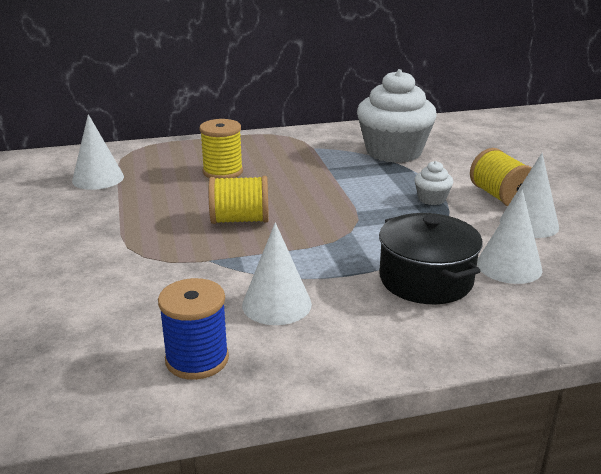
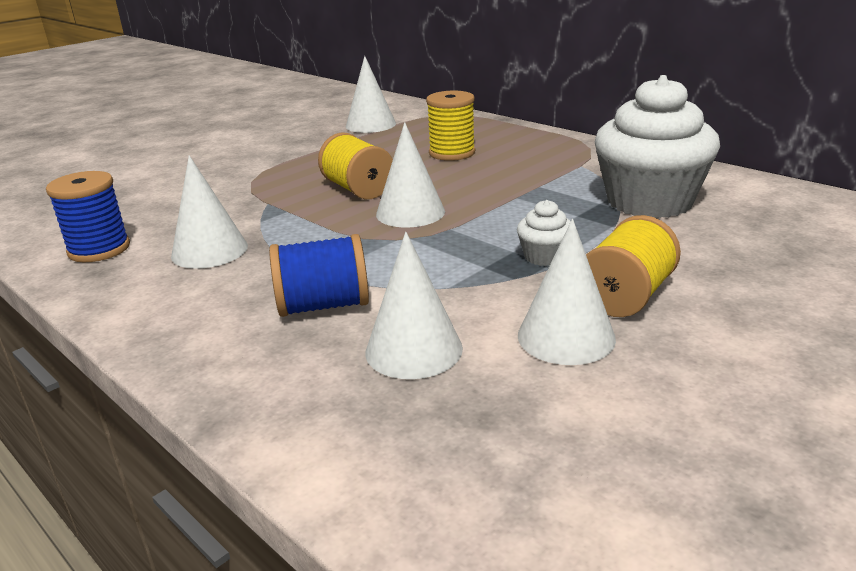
camera: 60 degrees right, 0 degrees up
(313, 215) = (410, 212): none -> white cone
(426, 279) = (324, 306): black pot -> blue spool

